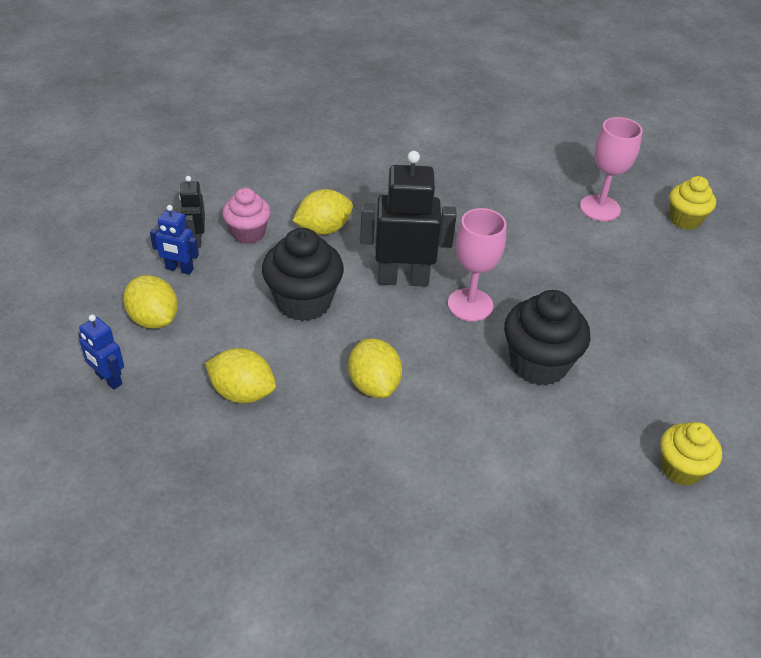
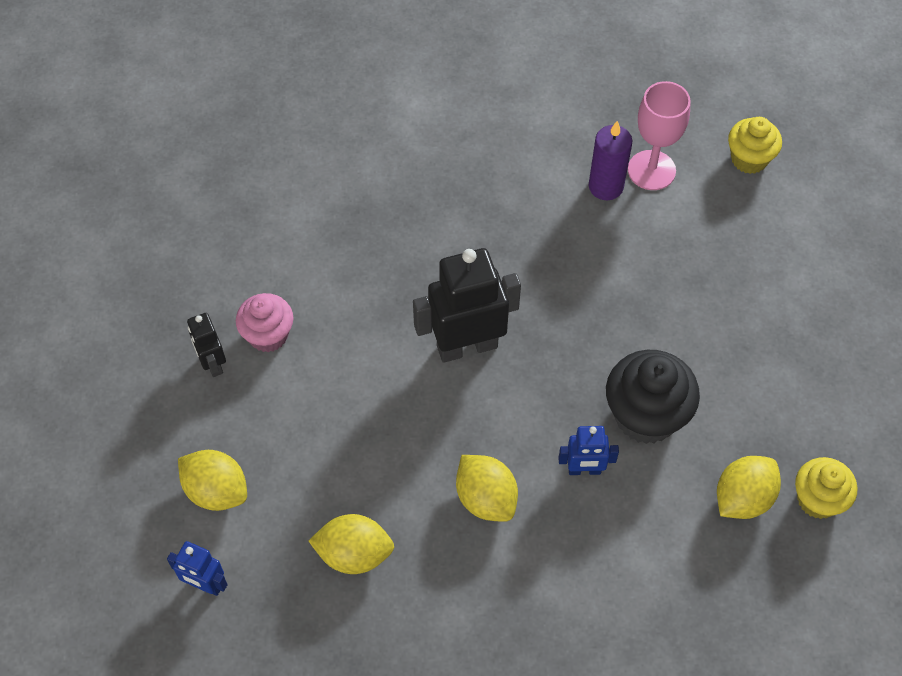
camera: 15 degrees left, 15 degrees up
(179, 269) = (213, 413): blue robot -> blue robot (584, 470)
(303, 302) = (370, 413): black cupcake -> none
(323, 229) = (351, 301): yellow lemon -> yellow lemon (743, 498)
(470, 305) = (551, 359): pink goblet -> none
(558, 209) = (606, 186): none -> purple candle

